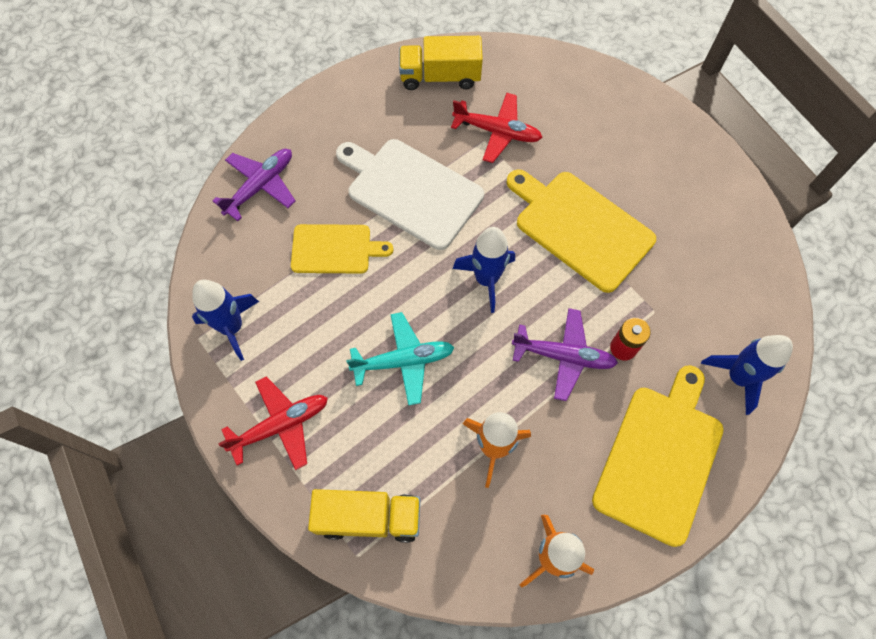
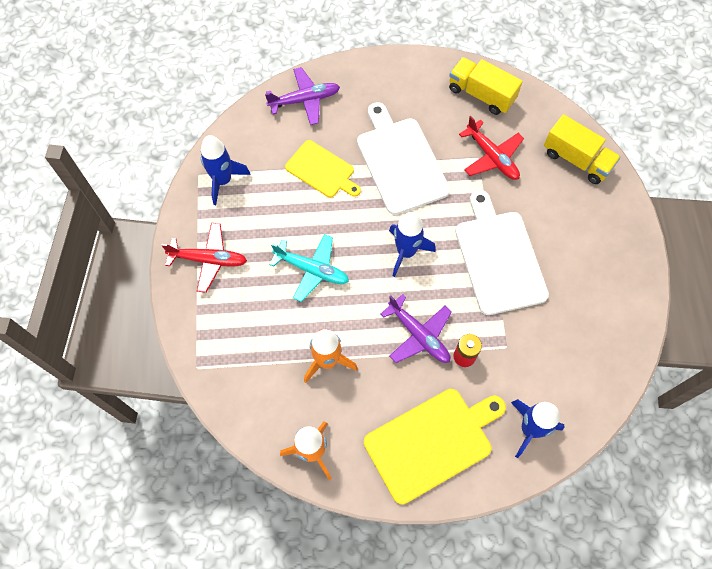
camera: 35 degrees right, 0 degrees up
(369, 517) = (220, 350): yellow truck -> yellow truck (576, 159)
(580, 228) = (498, 258): yellow cutting board -> white cutting board

